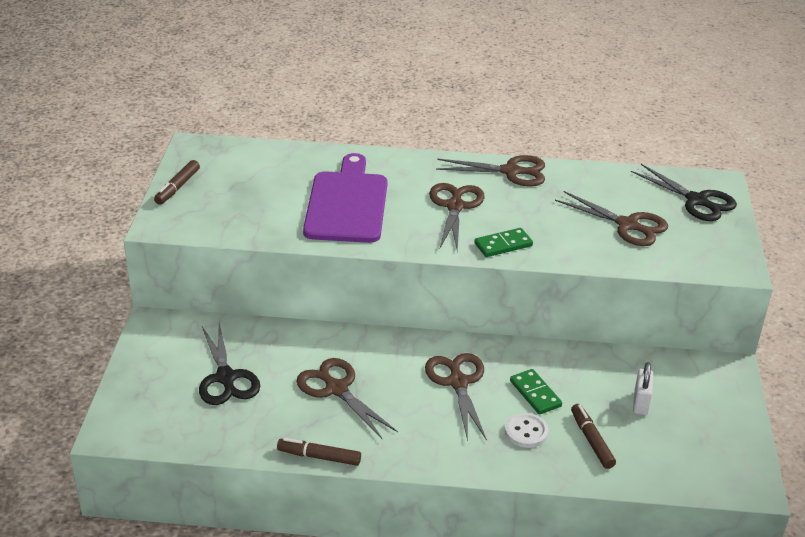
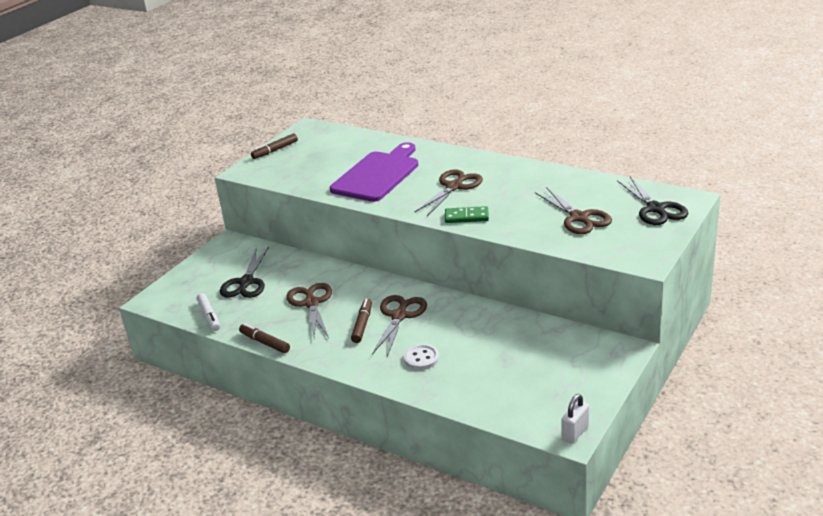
camera: 30 degrees right, 5 degrees down
(214, 437) = (209, 316): none -> white marker
(510, 171) = (518, 169): brown scissors -> none
(535, 394) = (450, 335): green domino -> none
(591, 440) = (466, 375): brown marker -> brown marker (362, 324)
(640, 403) = (528, 358): white padlock -> white padlock (575, 433)

